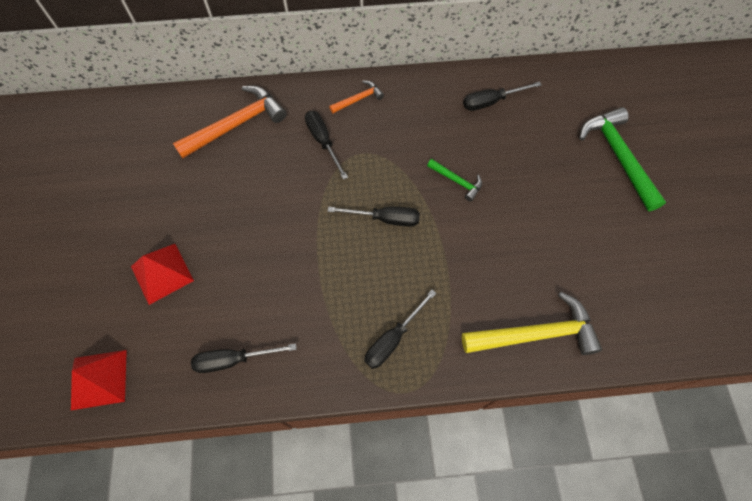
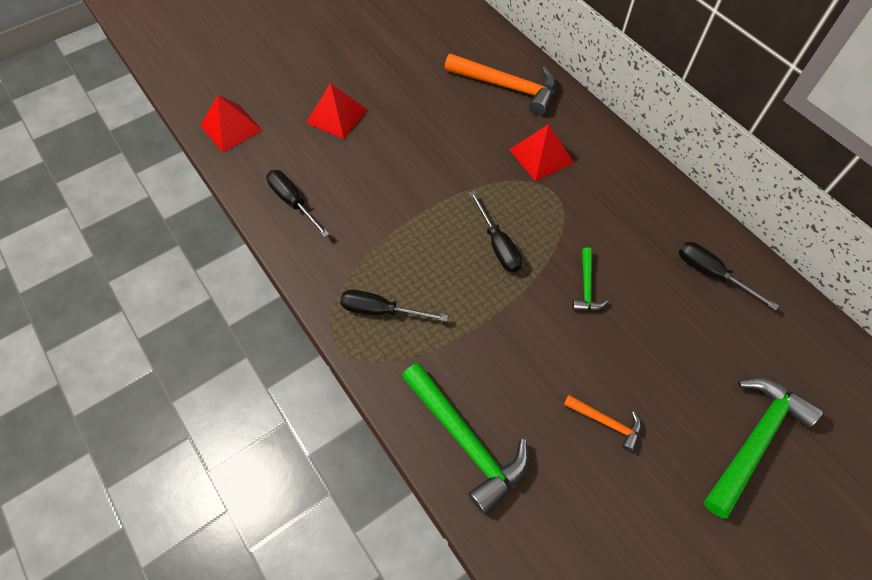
camera: 60 degrees right, 5 degrees down
(323, 142) = (541, 156): black screwdriver -> red pyramid
(358, 99) = (611, 159): orange hammer -> orange hammer (606, 422)
(536, 333) = (466, 440): yellow hammer -> green hammer

